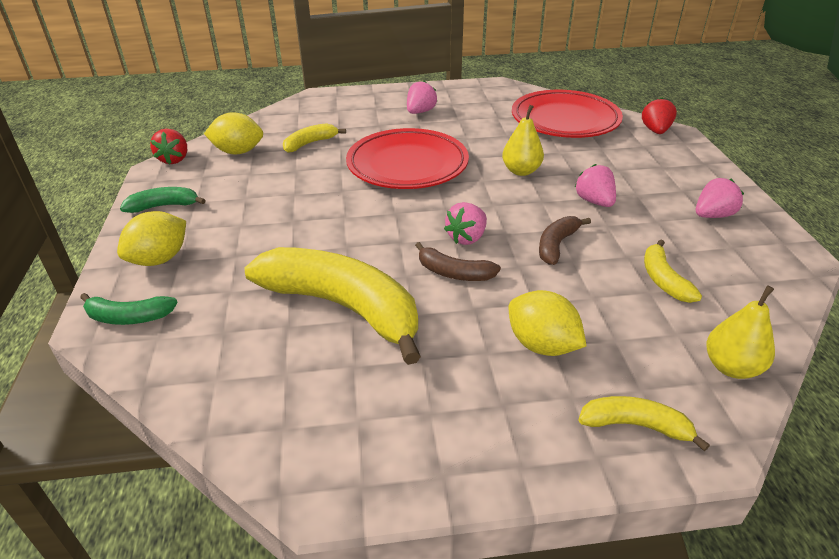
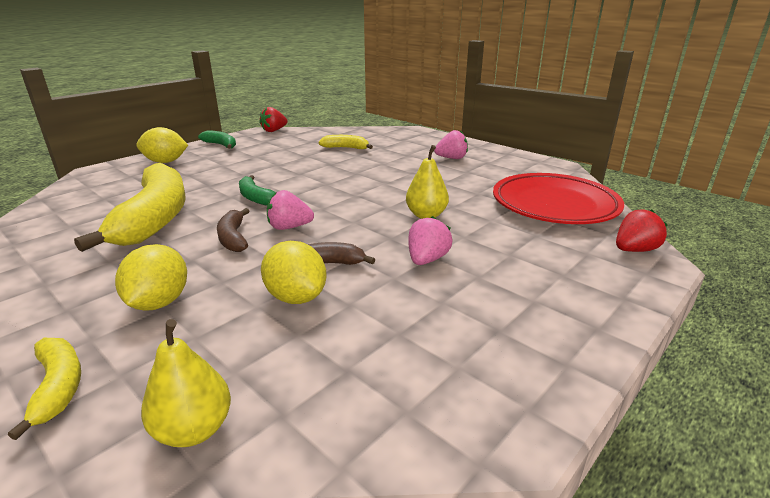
camera: 50 degrees right, 10 degrees down
(128, 317) = (103, 175): green banana -> green banana (255, 198)
(238, 152) = (305, 138): yellow lemon -> yellow lemon (296, 297)
(407, 165) = (365, 179): red plate -> none
(663, 279) = (328, 336): yellow banana -> none
(712, 215) = (509, 334): pink strawberry -> none

